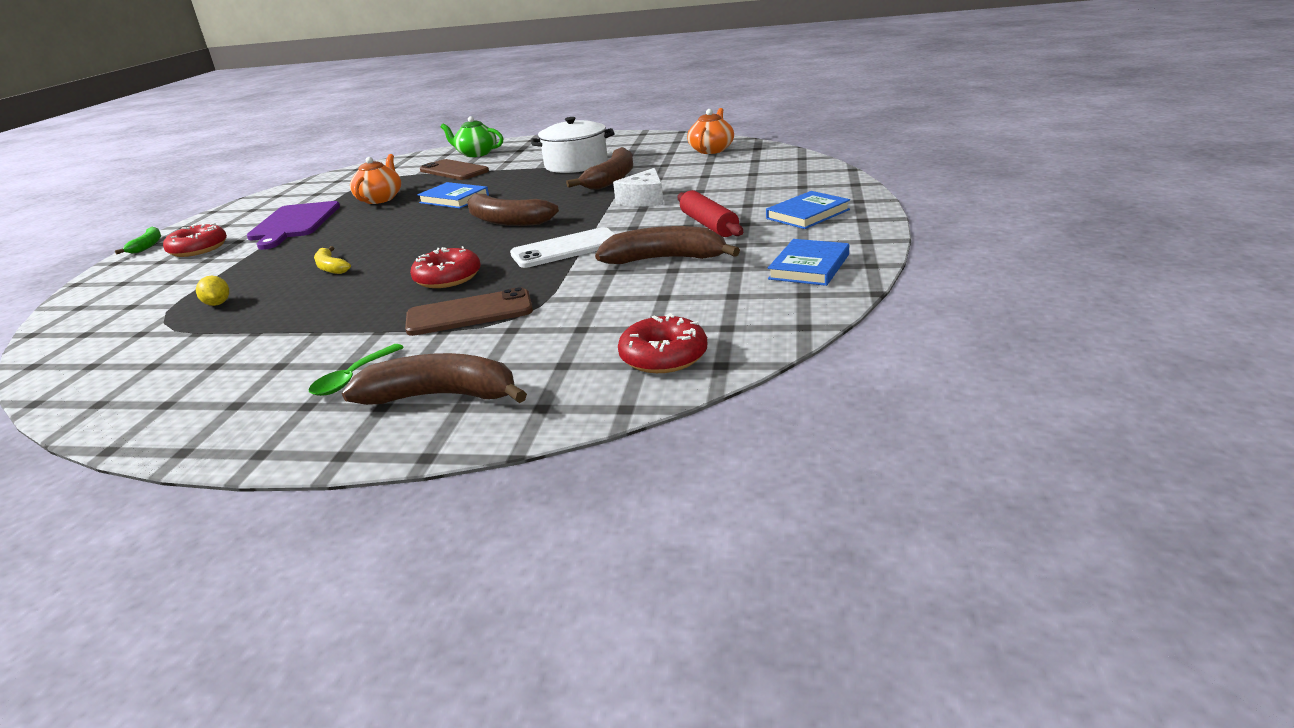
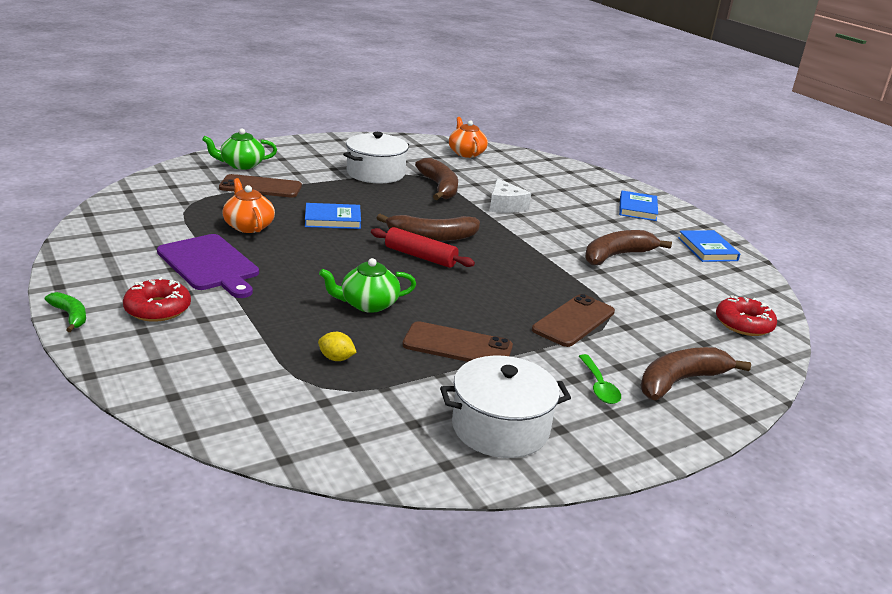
camera: 45 degrees left, 0 degrees up
(196, 388) = (500, 427): none -> white pot
(320, 313) = (457, 346): none -> brown phone
(331, 268) = (368, 304): yellow banana -> green teapot
(448, 278) = (495, 296): red donut -> none
(566, 249) = (533, 257): white phone -> none
(709, 224) = (592, 224): red rolling pin -> red rolling pin (420, 256)

